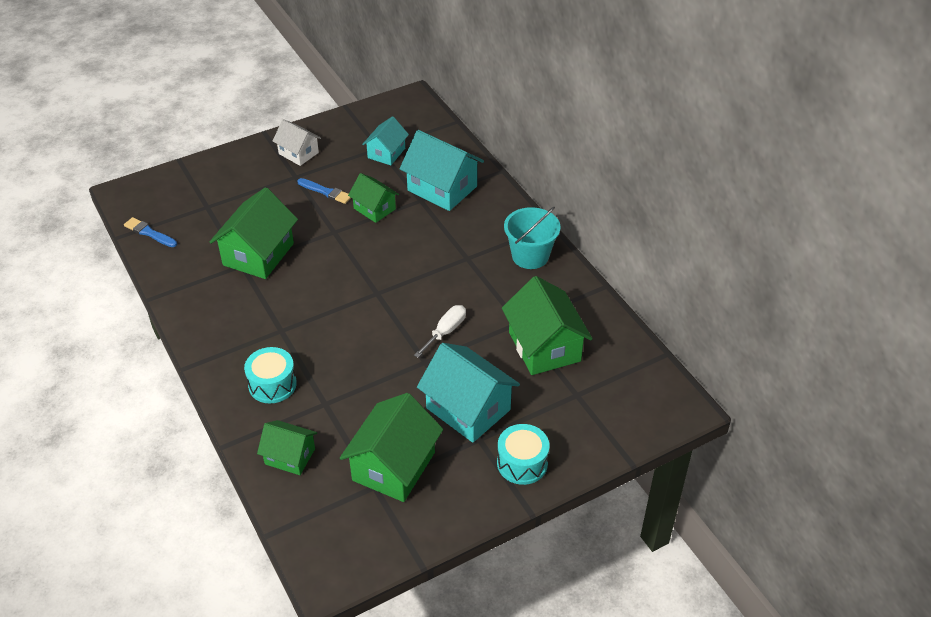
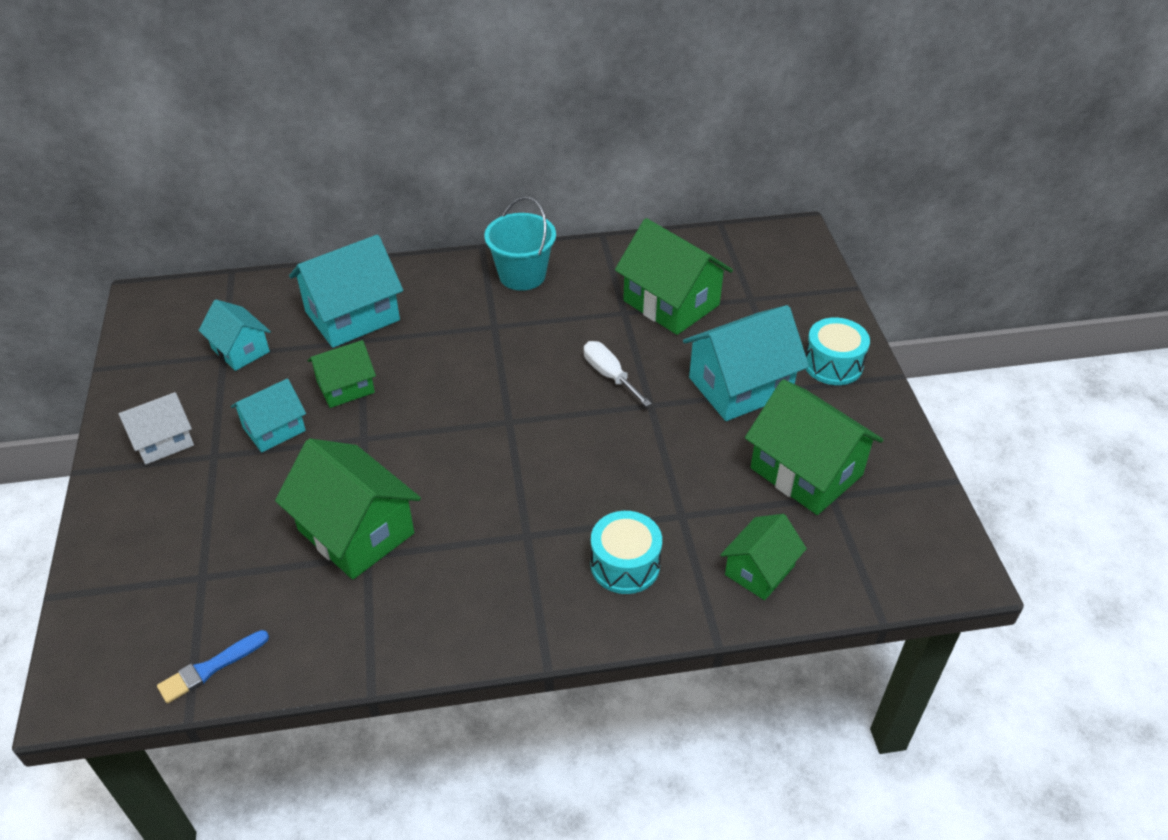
camera: 70 degrees left, 0 degrees up
(326, 192) = (274, 429): blue brush -> turquoise house
(544, 347) = (671, 303): green house -> green house turned 45 degrees clockwise

